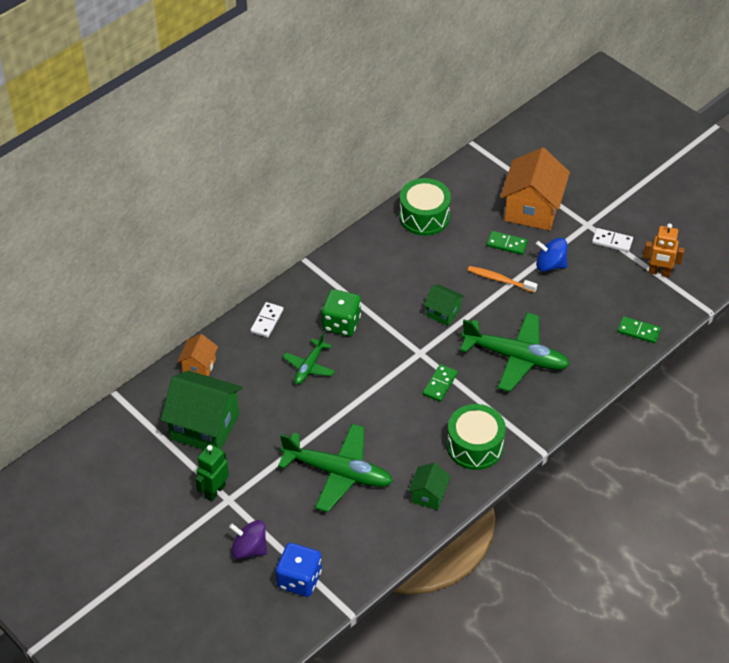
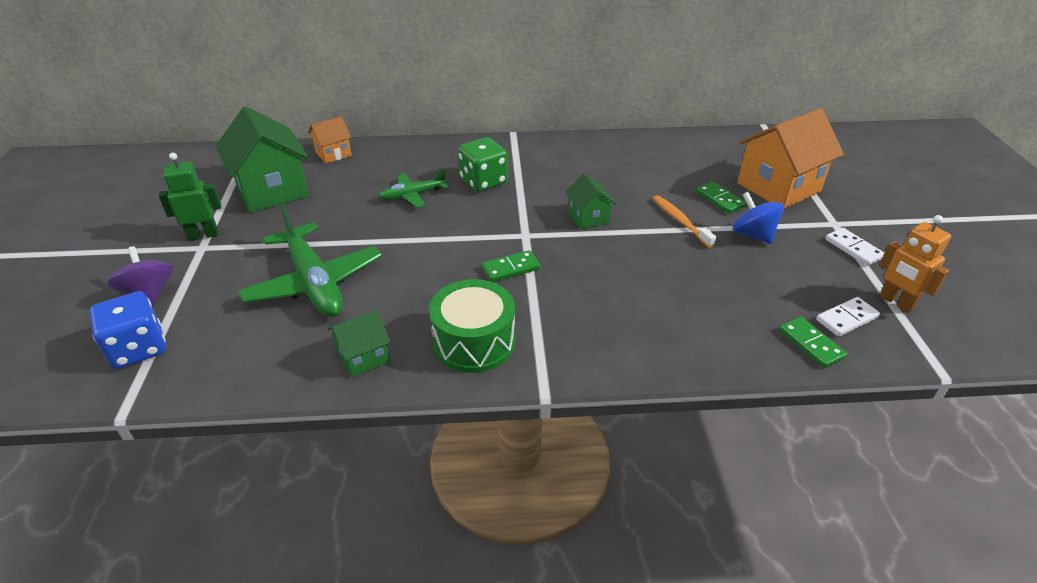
camera: 40 degrees right, 10 degrees down
(267, 321) = (426, 152): white domino -> white domino (846, 319)
(424, 216) = (656, 149): green drum -> none
(515, 357) = (621, 289): green plane -> none

